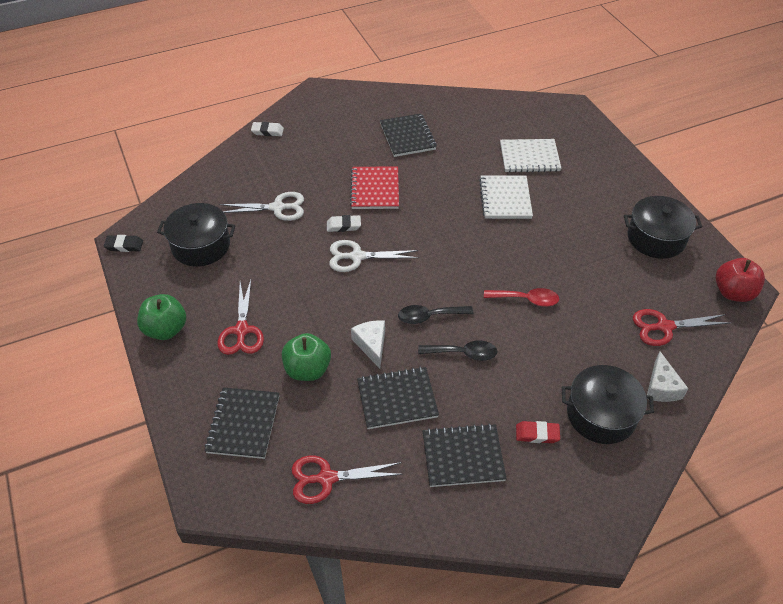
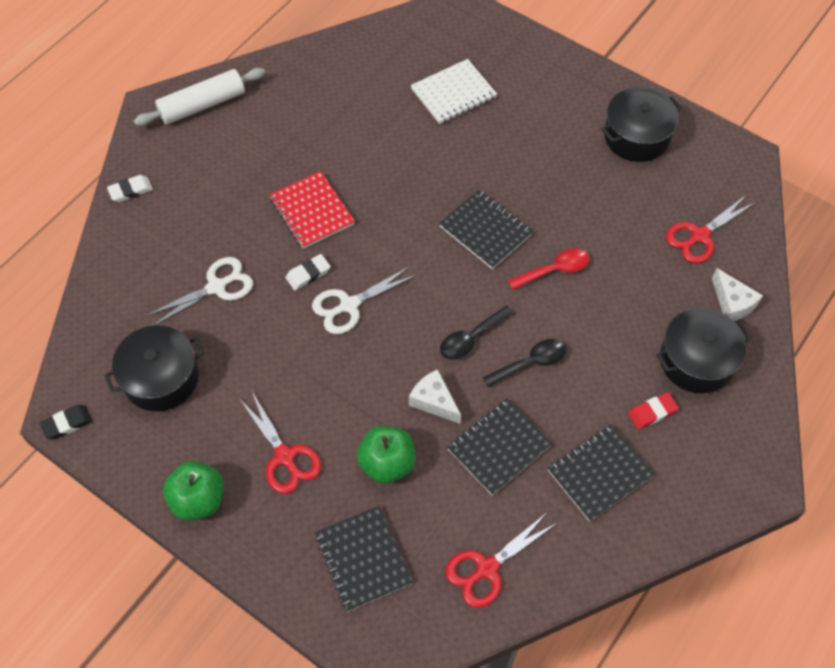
camera: 30 degrees left, 10 degrees up
(350, 101) = (202, 105): none -> white rolling pin
(407, 136) = (303, 125): black notebook -> black notebook (485, 230)
(505, 198) = (460, 158): white notebook -> none
(733, 292) = (739, 166): red apple -> none

